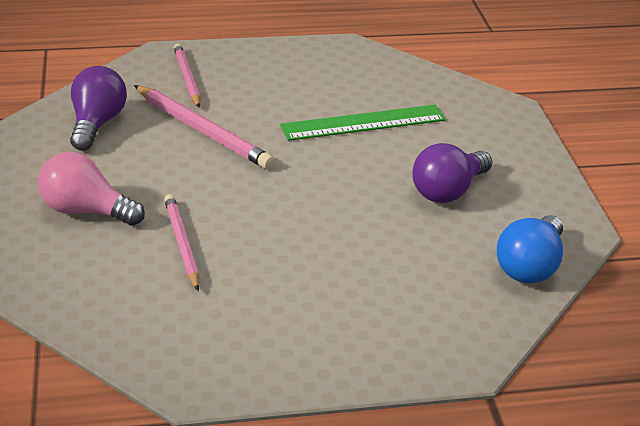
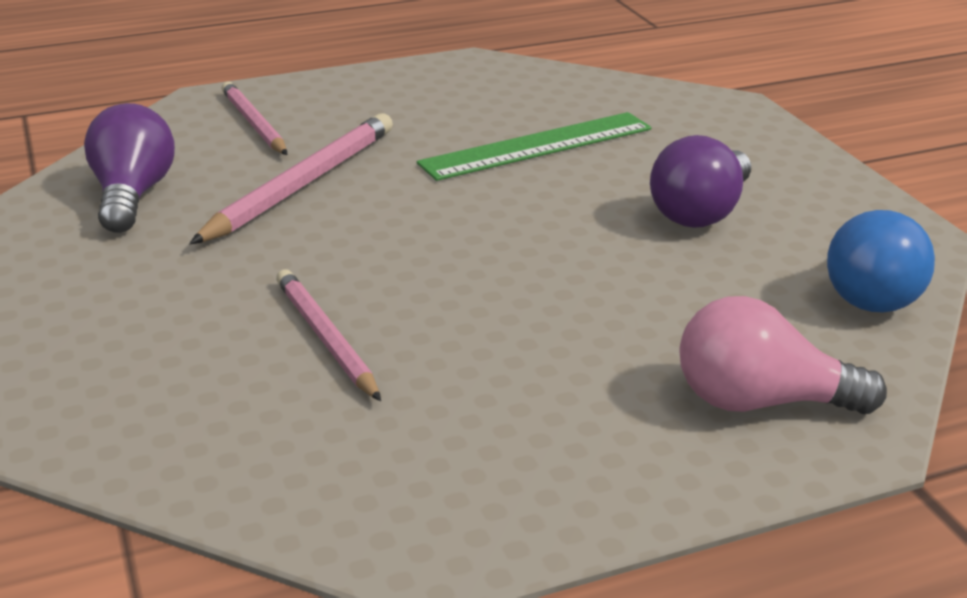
camera: 10 degrees left, 5 degrees down
(86, 211) = (151, 314): pink light bulb -> pink light bulb (760, 402)
(203, 131) = (302, 184): pink pencil -> pink pencil turned 90 degrees counterclockwise

